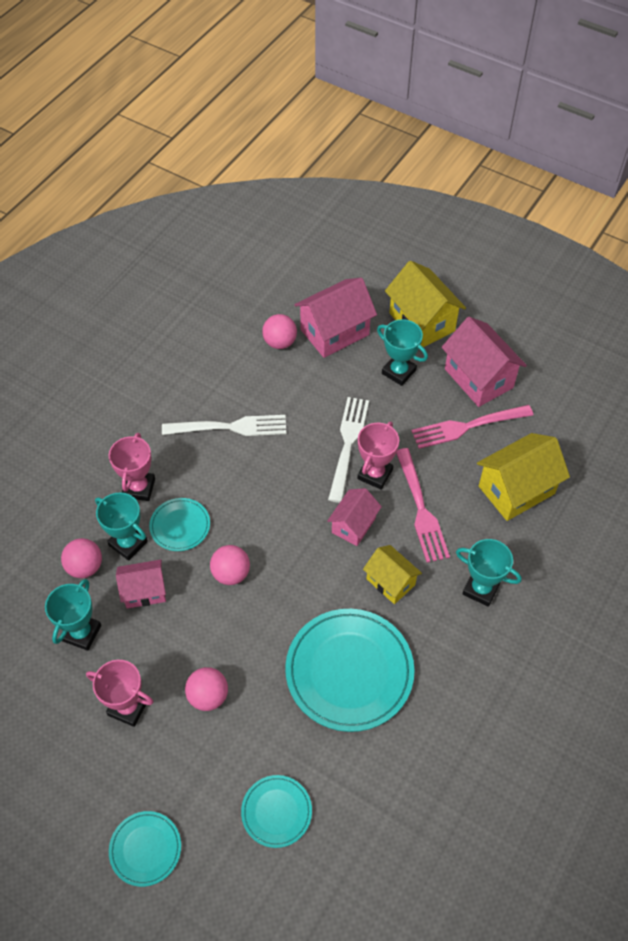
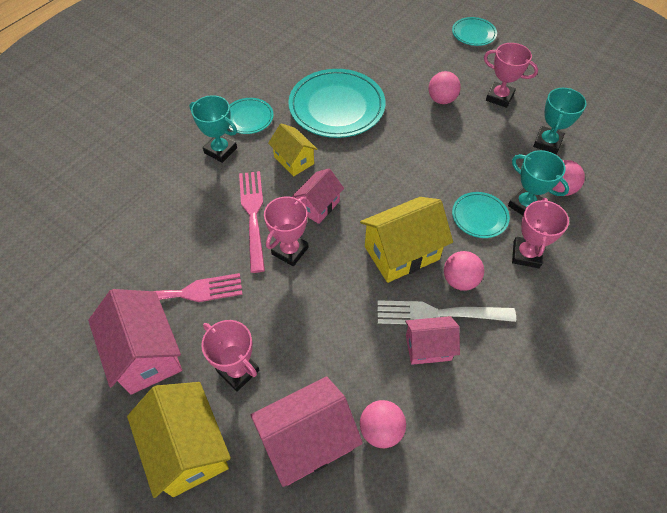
camera: 175 degrees left, 0 degrees up
(144, 591) = (502, 167): pink house -> pink house (428, 347)
(231, 573) = (429, 175): pink ball -> pink ball (460, 280)
(276, 812) = (392, 43): turquoise plate -> turquoise plate (248, 118)
(348, 445) = (312, 283): white fork -> none
(398, 372) = (238, 371): turquoise trophy -> pink trophy
(516, 490) = (157, 226): yellow house -> yellow house (401, 253)

